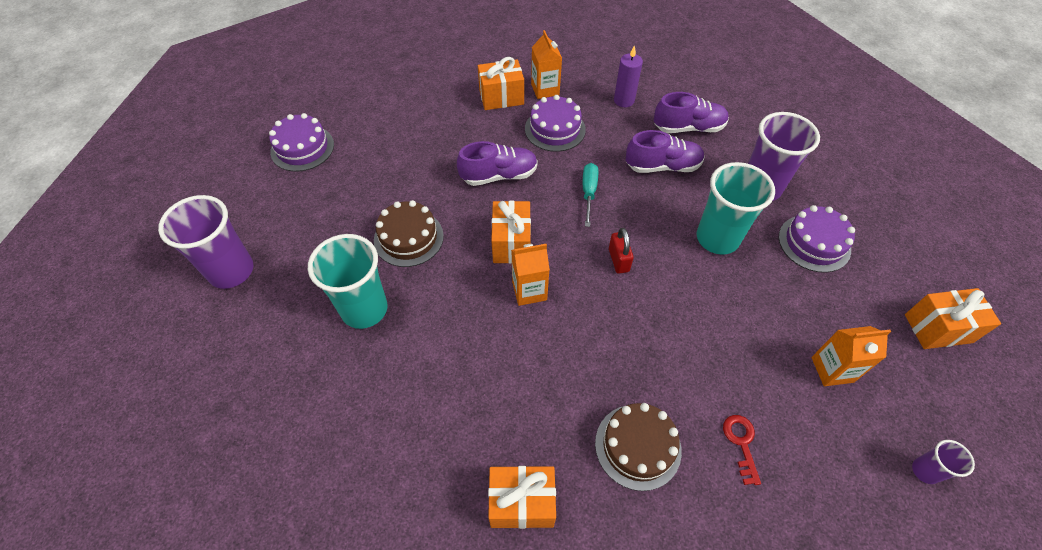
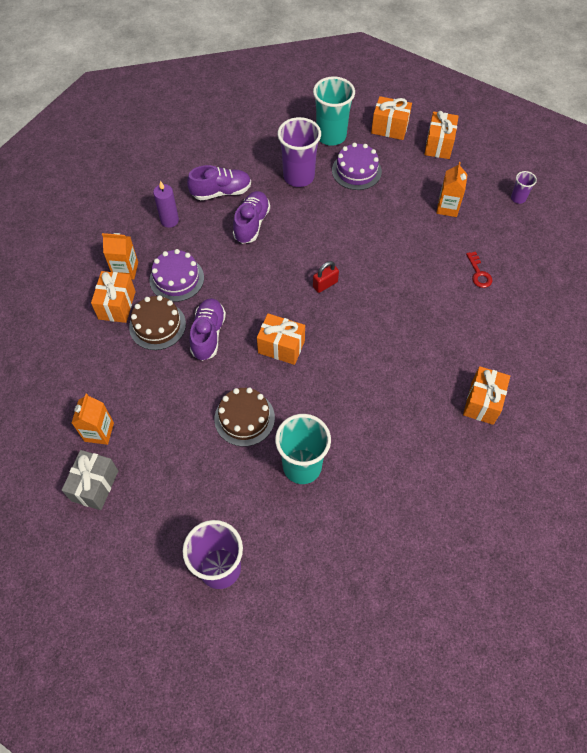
camera: 70 degrees left, 5 degrees up
(302, 148) = (95, 485): purple cake -> grey gift
(529, 290) = (329, 348): orange carton -> orange carton (99, 432)
(588, 192) = (255, 280): turquoise screwdriver -> none
(618, 260) = (325, 284): red padlock -> red padlock turned 45 degrees counterclockwise
(638, 446) = (465, 326): brown cake -> brown cake (157, 325)
(688, 128) = (221, 192): purple shoe -> purple shoe turned 60 degrees clockwise
(717, 238) = (331, 220): turquoise cup -> turquoise cup (331, 136)
(741, 443) = (479, 273): red key -> red key turned 120 degrees counterclockwise
(916, 260) = (389, 128): none -> orange gift

